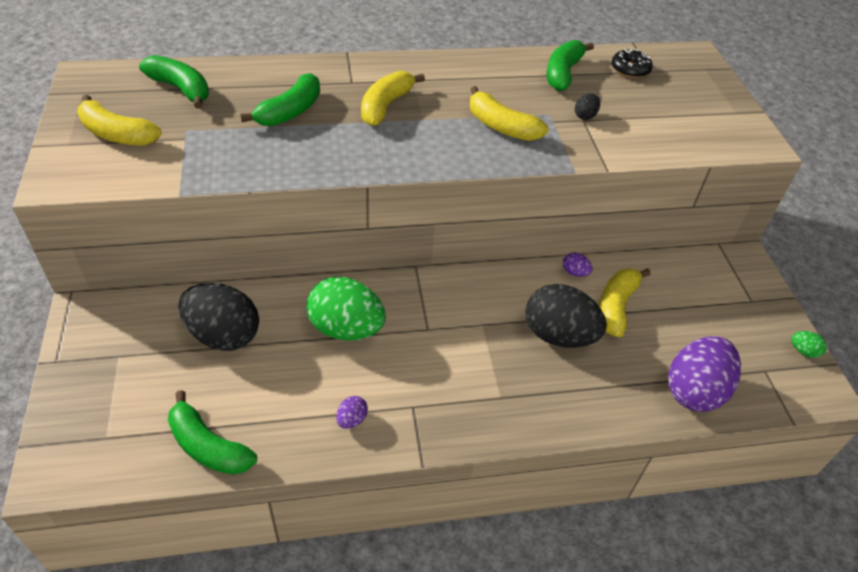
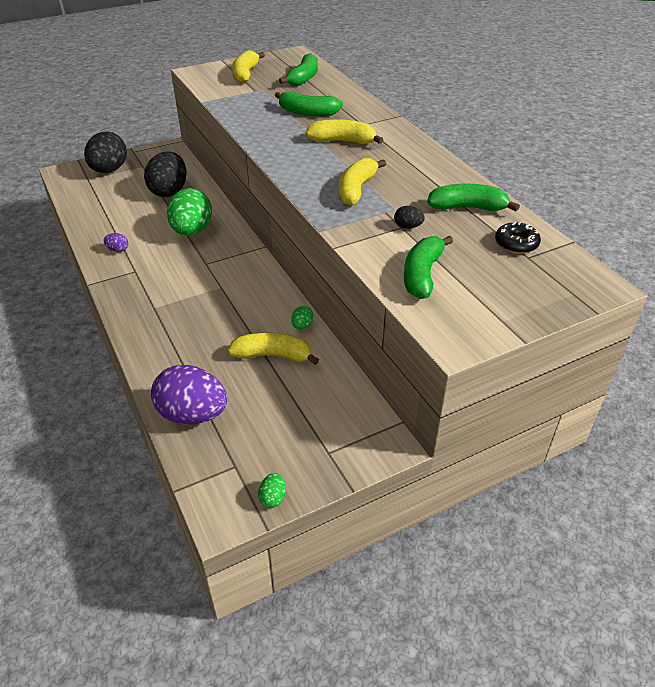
camera: 75 degrees right, 5 degrees down
(208, 446) = (88, 208): green banana -> green banana (422, 275)
(559, 335) = (225, 326): black egg -> black egg (109, 170)
(574, 272) = (302, 326): purple egg -> green egg

